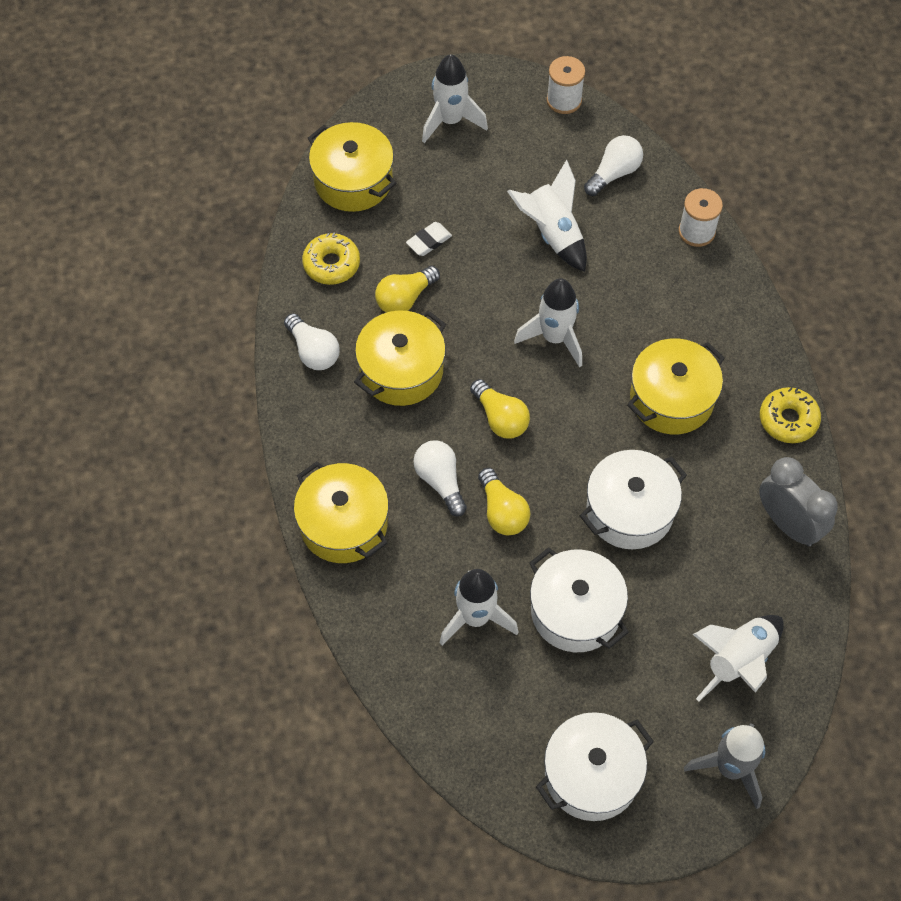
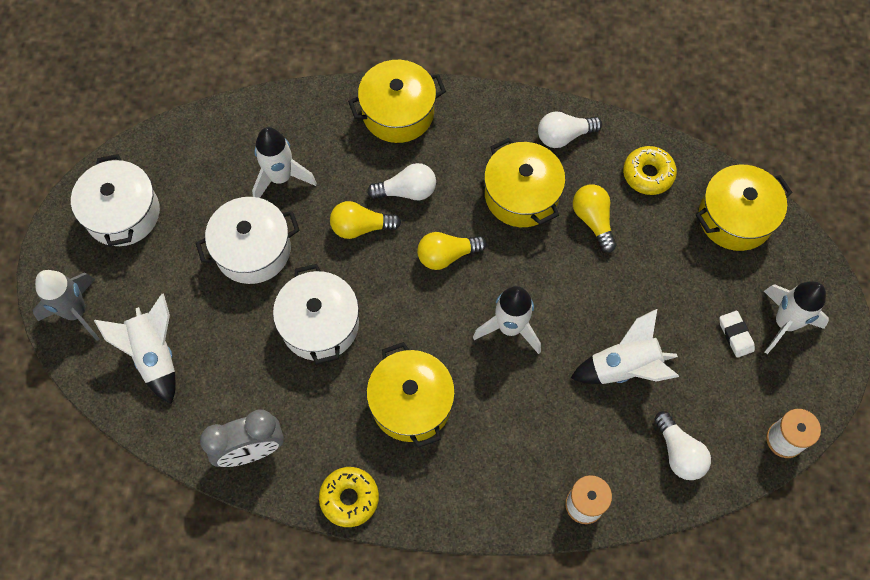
camera: 110 degrees right, 5 degrees up
(429, 241) = (648, 259): white eraser -> white eraser (735, 335)

